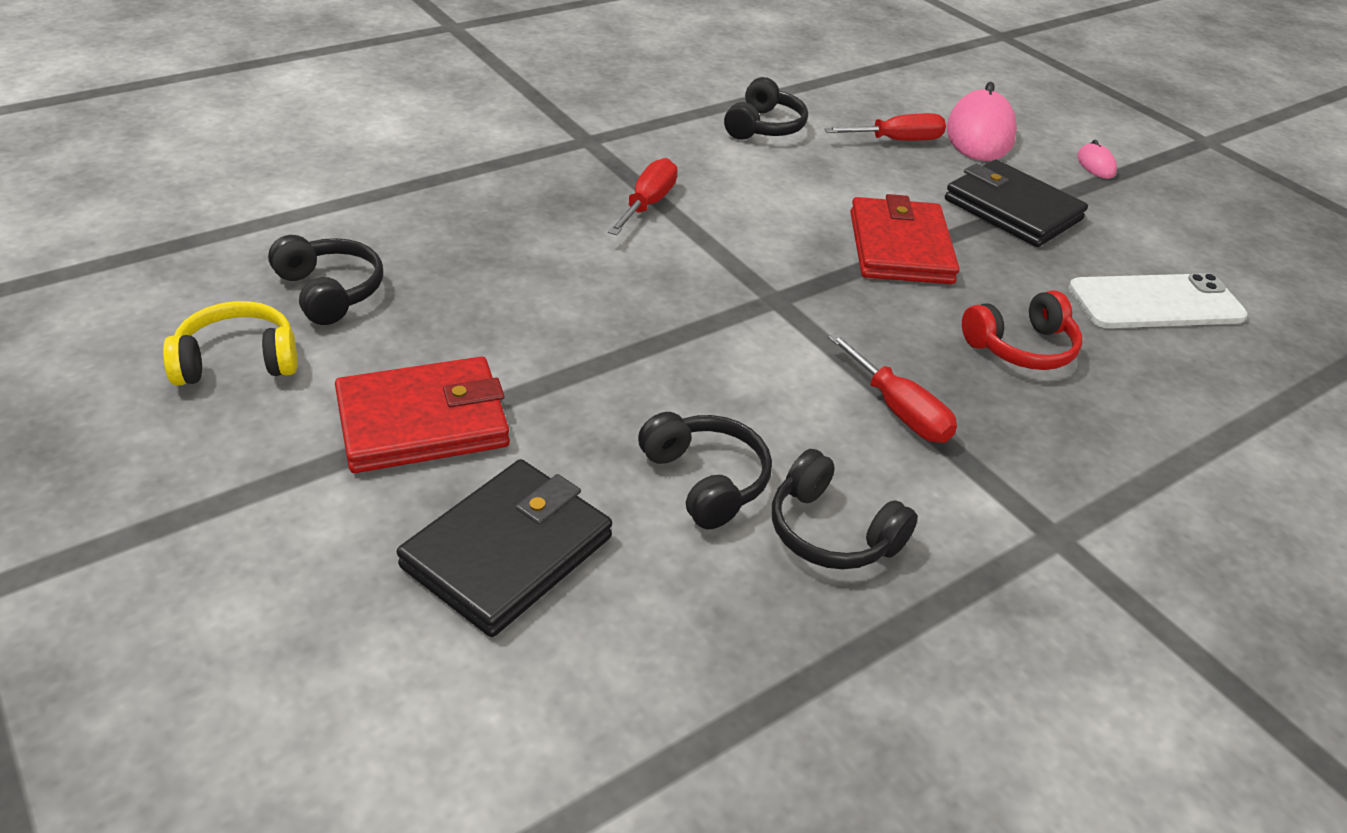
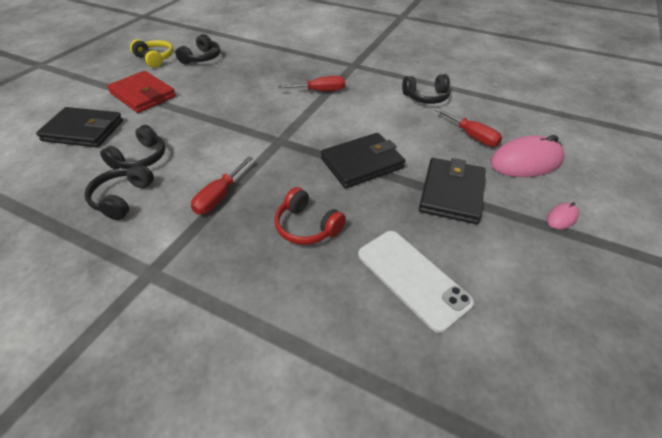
camera: 65 degrees right, 5 degrees up
(900, 247) = (362, 163): red wallet -> black wallet

